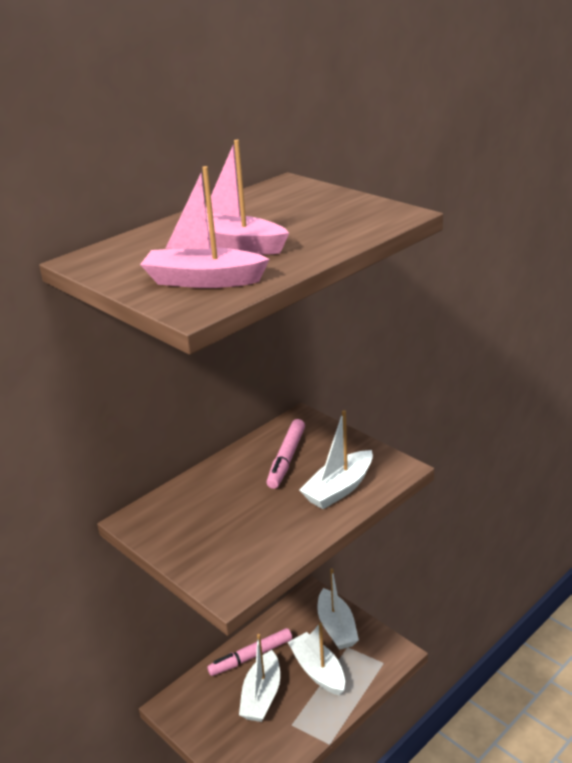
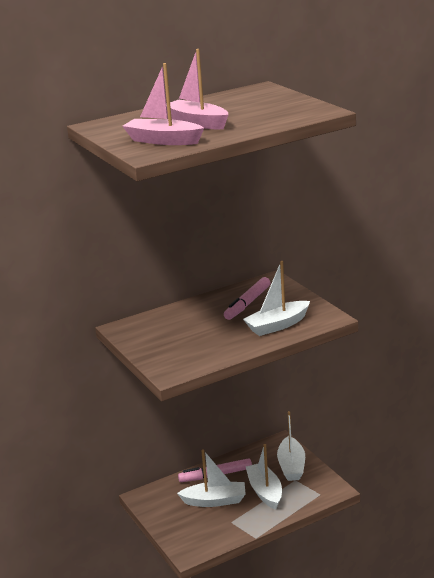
camera: 15 degrees right, 5 degrees down
(262, 696) = (215, 501): white boat -> white boat turned 120 degrees counterclockwise

